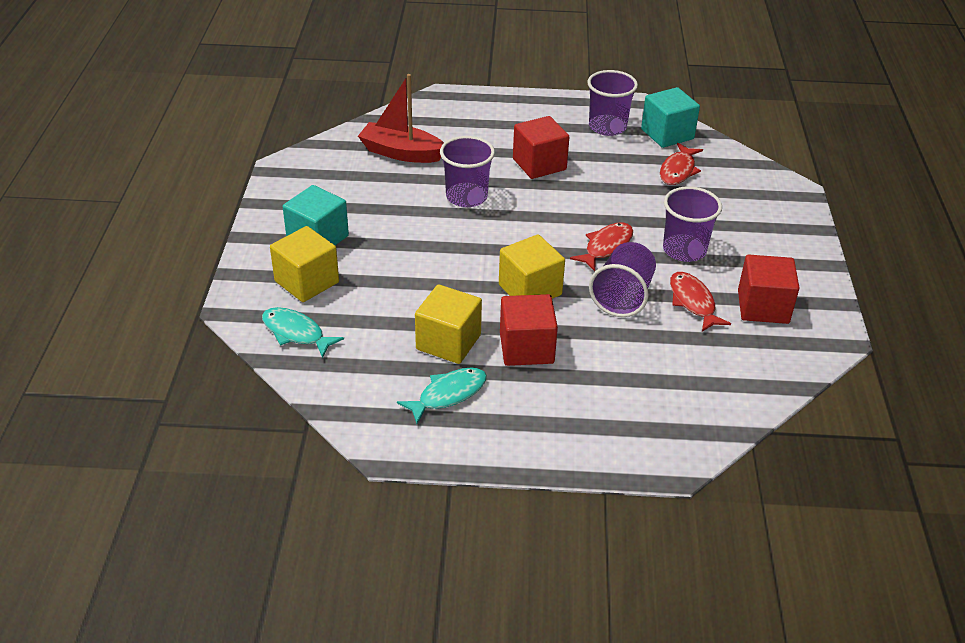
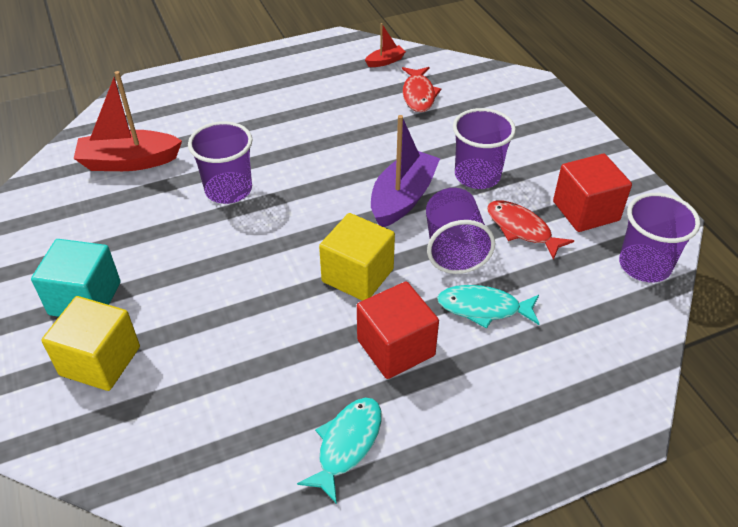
camera: 25 degrees left, 5 degrees up
(296, 333) = (121, 437): turquoise fish -> turquoise fish (483, 308)
(448, 342) = (308, 375): yellow cube -> none
(539, 164) = (283, 129): red cube -> none
(606, 247) = (403, 198): red fish -> purple boat
(607, 127) = (325, 70): purple cup -> purple cup (644, 265)
(667, 134) = (385, 61): turquoise cube -> red boat

